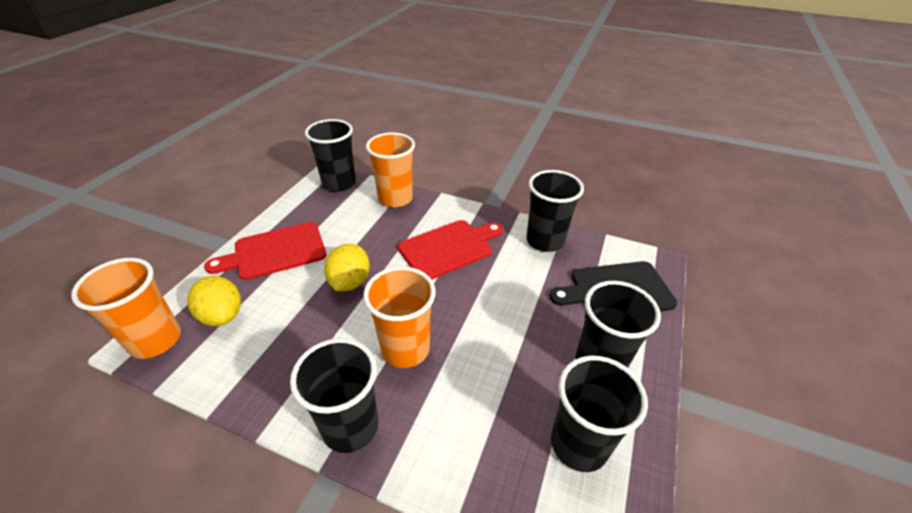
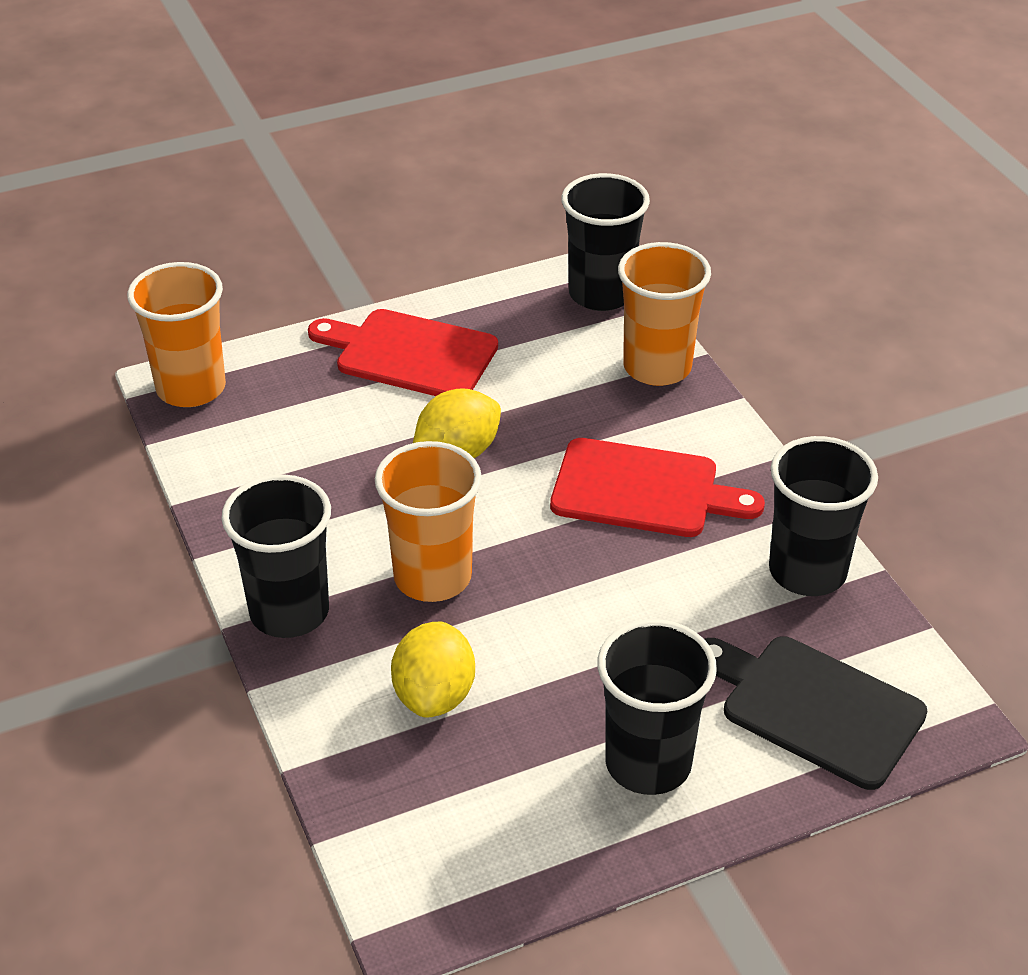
camera: 45 degrees right, 0 degrees up
(222, 315) = (278, 402): yellow lemon -> yellow lemon (434, 695)
(579, 444) = (502, 811): black cup -> none

